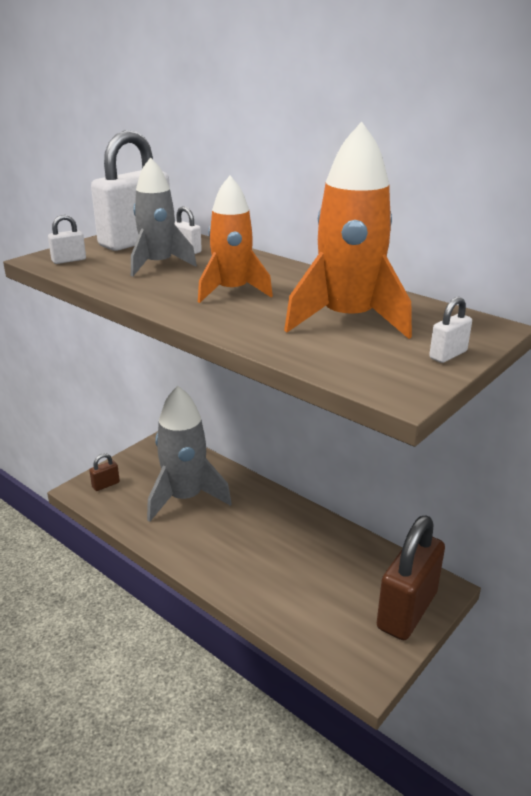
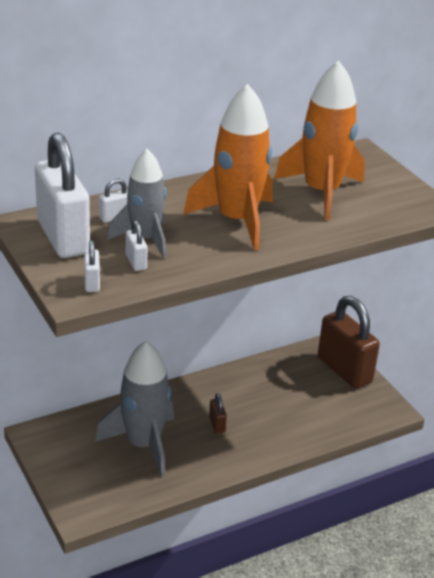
camera: 70 degrees left, 5 degrees up
(105, 485) = (84, 494): brown padlock -> brown padlock (217, 424)
(232, 292) = (237, 221): orange rocket -> orange rocket, size x1.50
(448, 355) = (393, 178): white padlock -> white padlock (136, 262)

